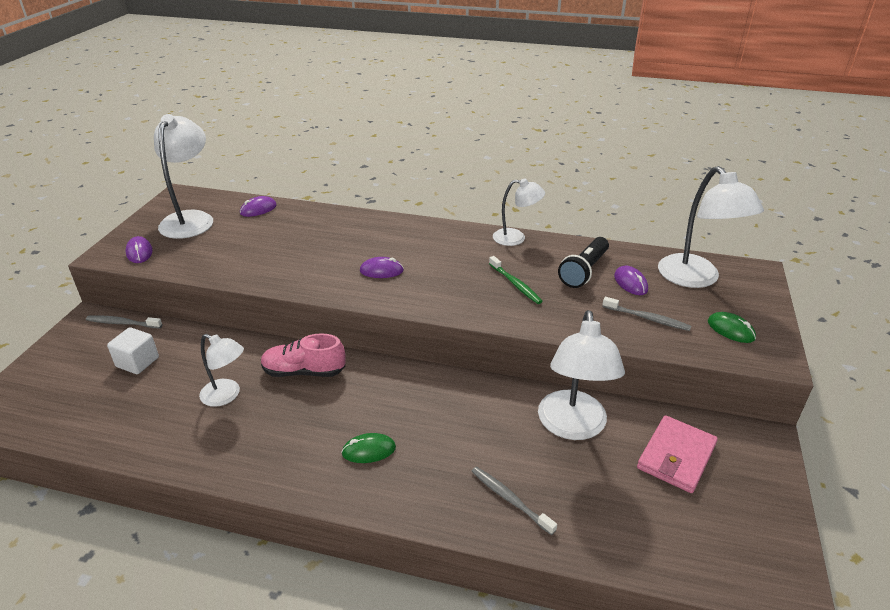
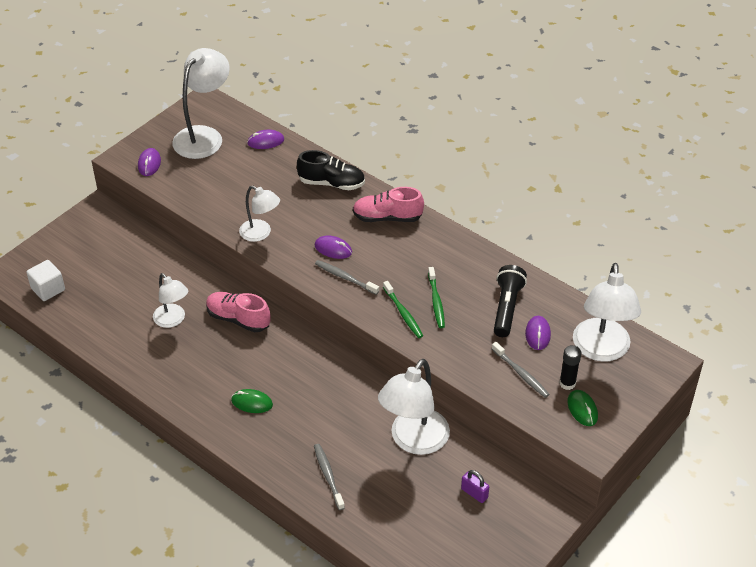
camera: 25 degrees right, 10 degrees up
(123, 323) = (121, 224): grey toothbrush -> grey toothbrush (345, 278)
(137, 362) = (120, 266): white cube -> white cube (48, 289)
(344, 223) = (331, 183): none -> black shoe
(416, 234) = (387, 217): none -> pink shoe
(492, 302) = (403, 313): none -> green toothbrush
(516, 238) = (474, 250): white lamp -> white lamp (260, 233)
(584, 271) = (507, 308): black flashlight -> black flashlight turned 135 degrees clockwise
(676, 456) = (474, 493): pink wallet -> purple padlock
(695, 313) = (567, 383): none -> black glue stick

